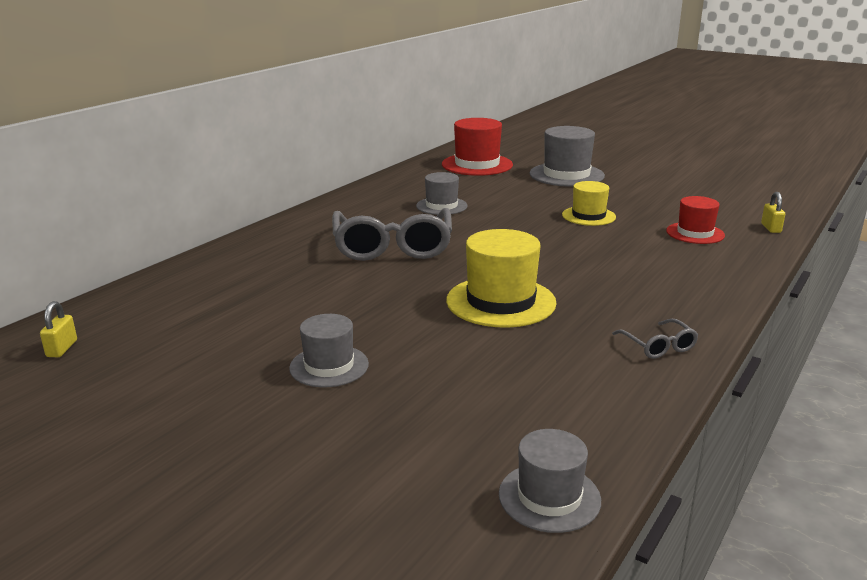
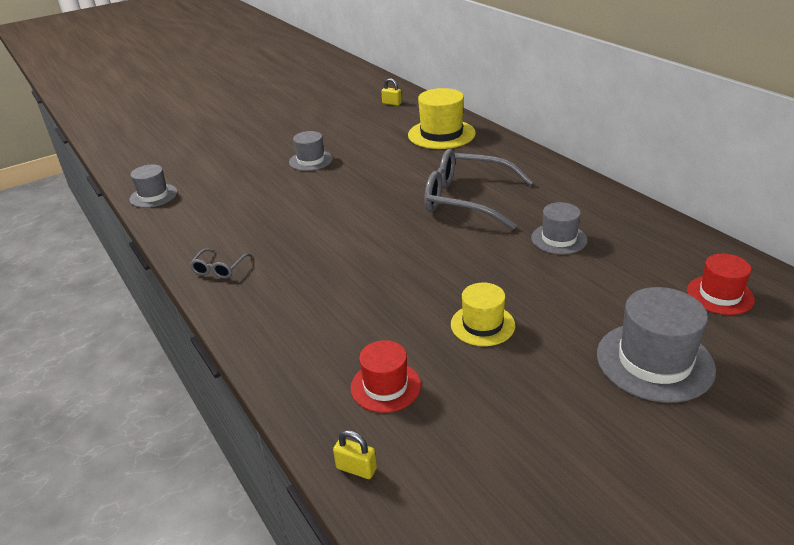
camera: 115 degrees right, 10 degrees up
(477, 165) = (720, 295): red hat -> red hat, size x0.62
(500, 301) = (335, 225): yellow hat -> yellow hat (441, 134)
(658, 346) = (219, 268): grey glasses -> grey glasses turned 75 degrees counterclockwise

